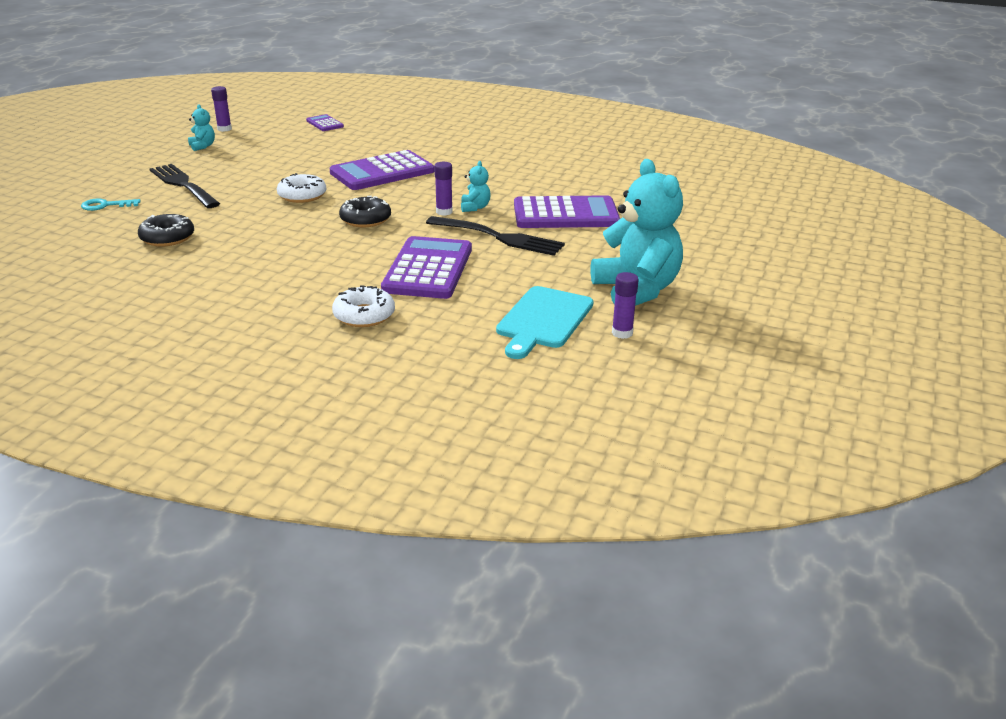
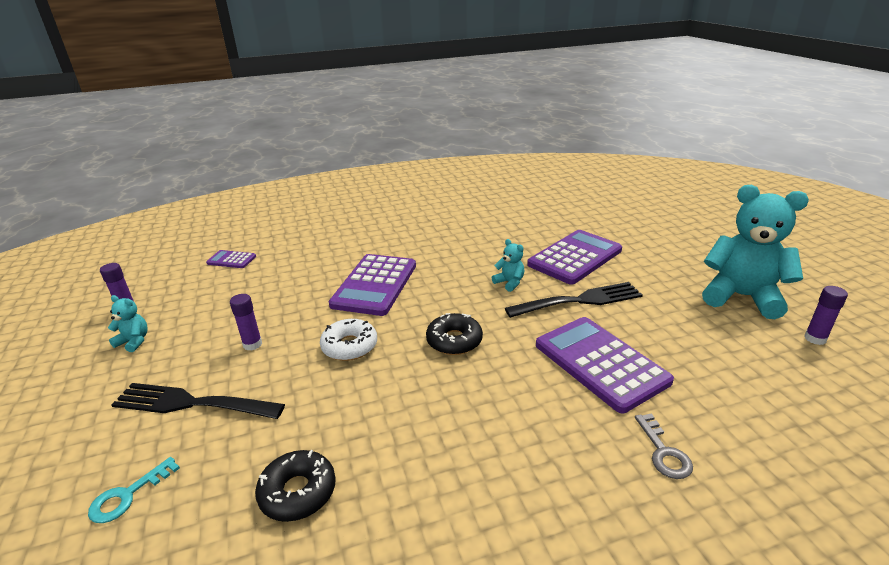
camera: 40 degrees left, 0 degrees up
(364, 315) = (663, 452): white donut -> grey key
(444, 212) = (497, 299): purple glue stick -> purple glue stick (252, 344)
(543, 320) = (761, 360): turquoise cutting board -> none

